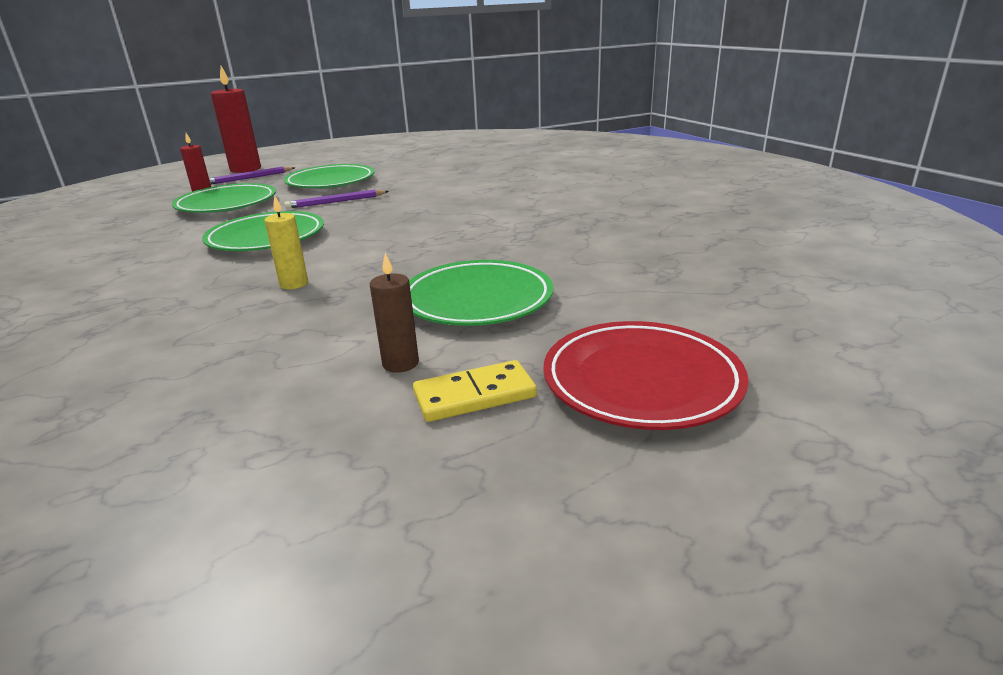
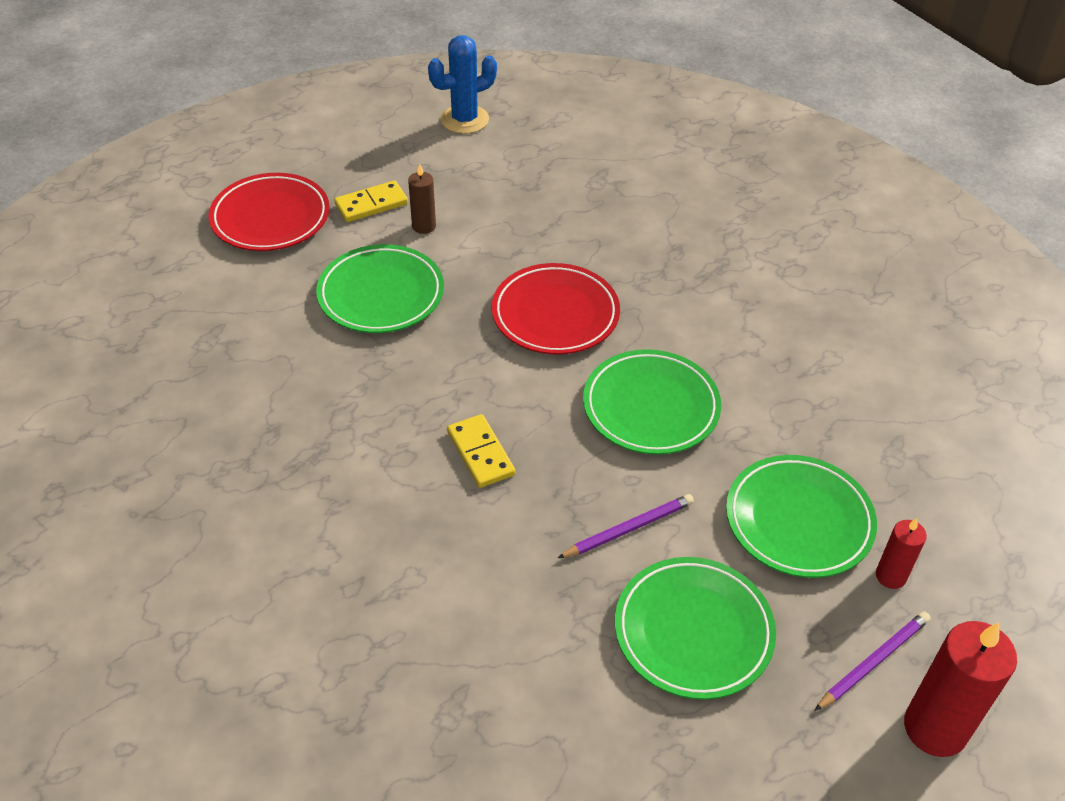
camera: 170 degrees right, 20 degrees up
(200, 586) = (464, 119): none -> blue cactus
(294, 284) = (555, 314): yellow candle -> red plate
(416, 222) = (481, 453): none -> yellow domino

